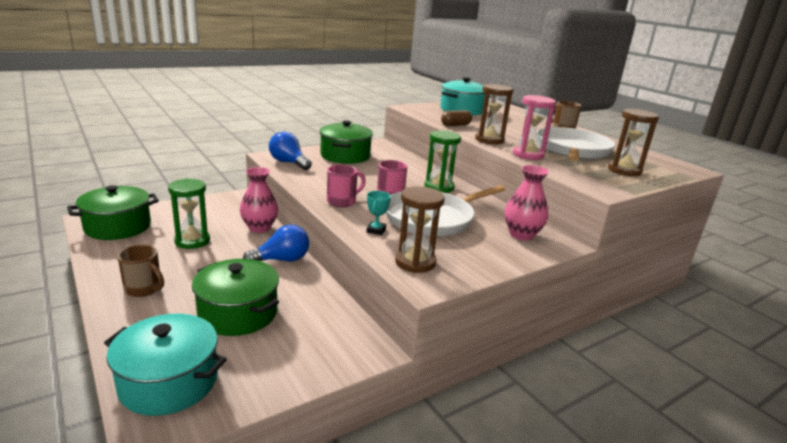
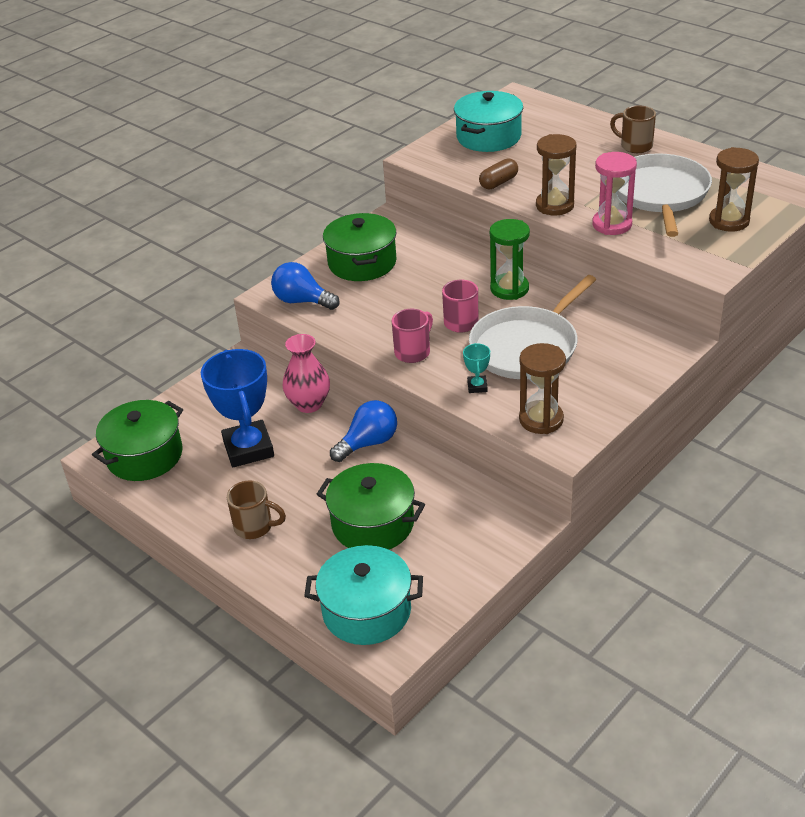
camera: 10 degrees left, 15 degrees up
(192, 241) = (248, 448): green hourglass -> blue trophy
(521, 234) = (633, 342): pink vase -> none

